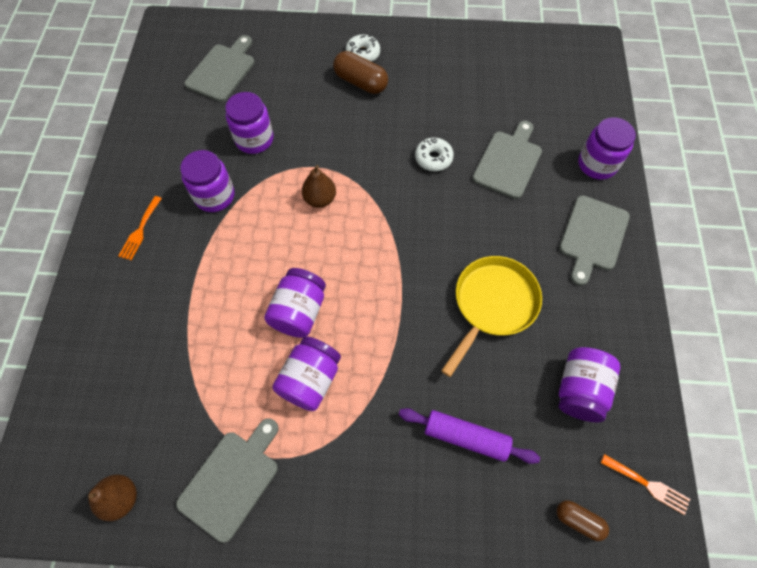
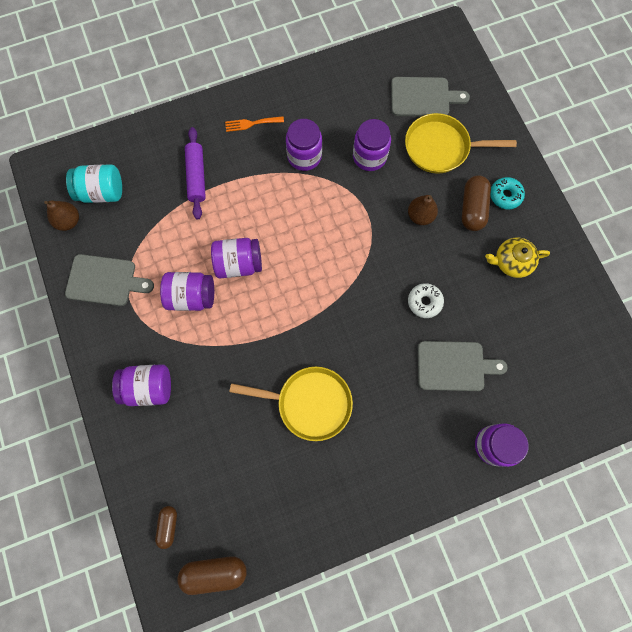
camera: 65 degrees right, 10 degrees up
(109, 437) = (102, 192): none -> turquoise jar
(284, 79) = (441, 148): none -> yellow pan
(320, 199) = (339, 232): brown pear -> brown pear (420, 216)
(363, 54) = (505, 196): white donut -> turquoise donut
(429, 76) = (511, 262): none -> yellow teapot
(466, 437) = (195, 423): purple rolling pin -> purple rolling pin (196, 176)
(579, 390) = (267, 496): purple jar -> purple jar (148, 387)
(593, 236) = (413, 464): grey cutting board -> none
(648, 485) = (214, 572): orange fork -> brown capsule

